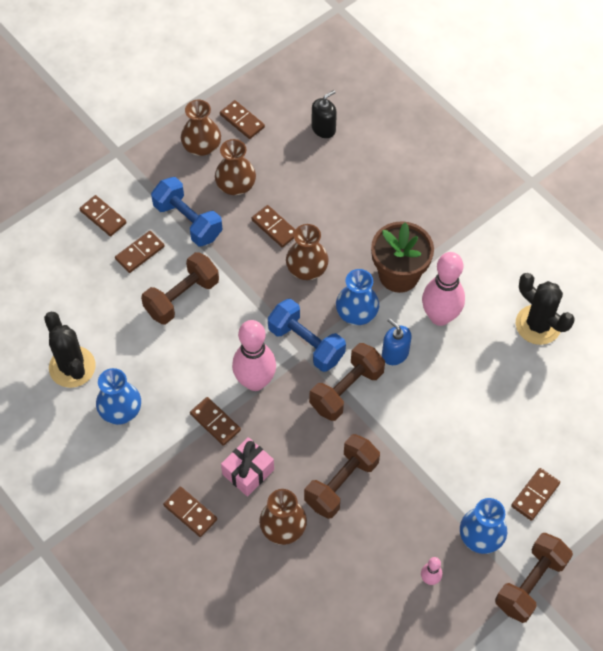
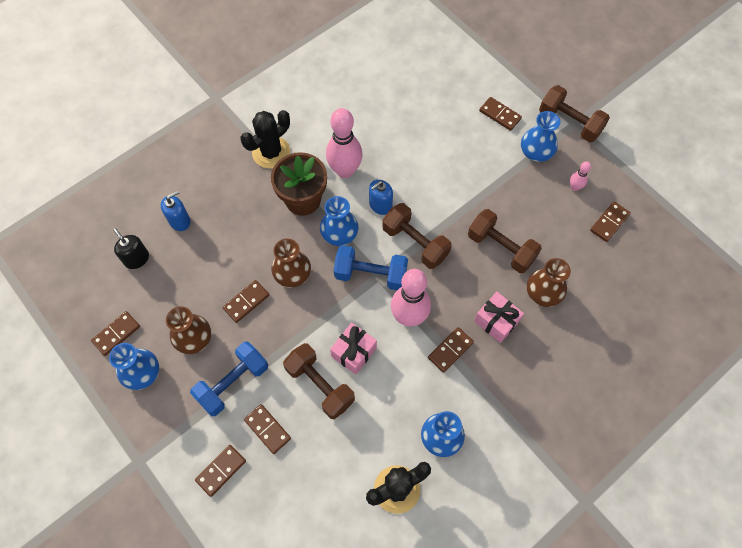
camera: 90 degrees left, 5 degrees up
(190, 512) = (538, 369): brown domino -> brown domino (609, 222)
(201, 146) = (142, 373): brown vase -> blue vase
(216, 328) = (354, 352): none -> pink gift
(306, 344) = (370, 274): blue dumbbell -> blue dumbbell turned 60 degrees clockwise
(368, 161) = (179, 221): none -> blue soap dispenser
(538, 325) = (353, 103): black cactus -> black cactus (271, 152)

